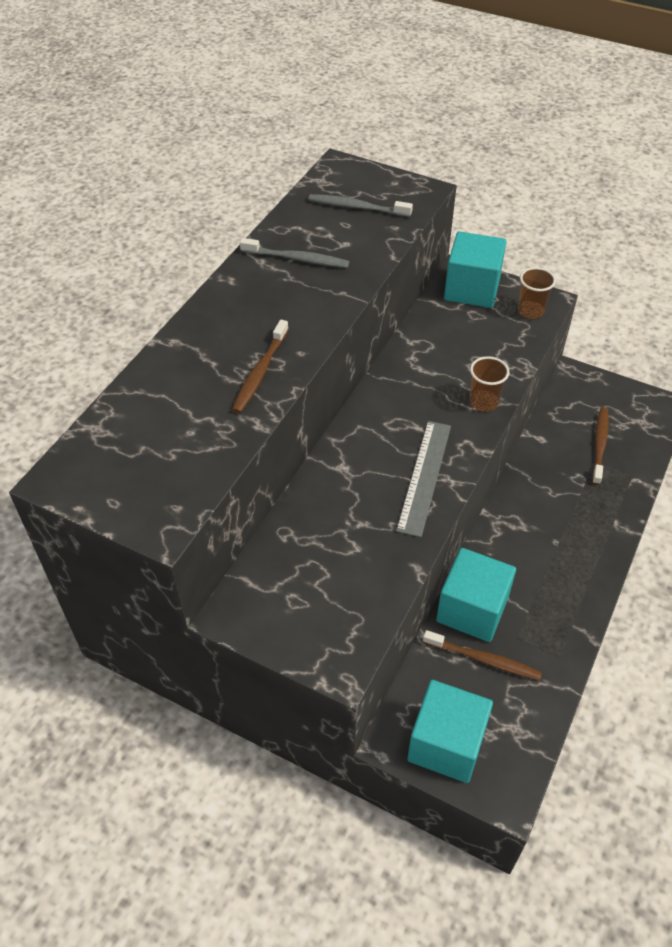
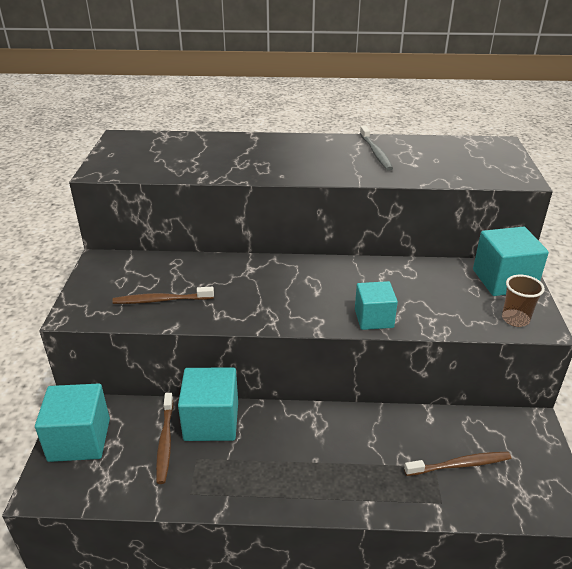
camera: 65 degrees right, 15 degrees down
(260, 372) = (250, 167): brown toothbrush -> brown toothbrush (161, 300)
(357, 207) = (461, 159): grey toothbrush -> none
(424, 476) = (267, 307): grey ruler -> none
(483, 402) = (374, 318): brown cup -> turquoise cube

